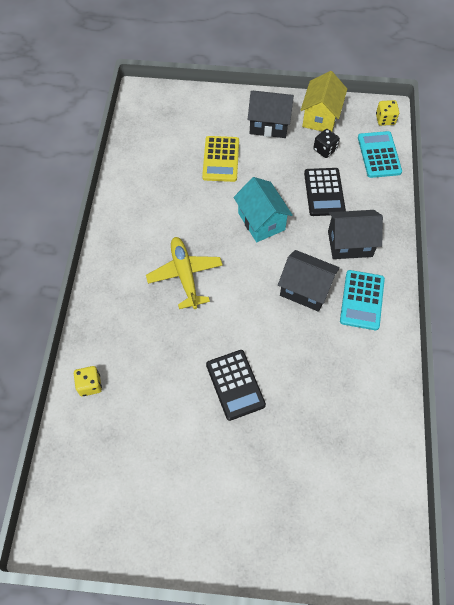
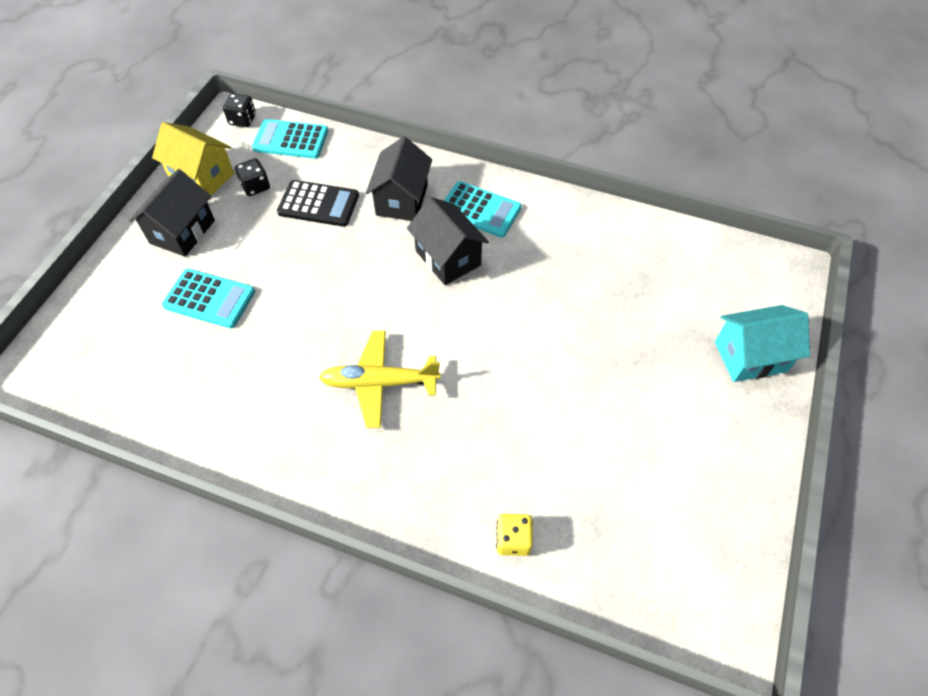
camera: 75 degrees left, 5 degrees down
(221, 159) = (209, 299): yellow calculator -> turquoise calculator
(235, 385) = (555, 360): black calculator -> none
(261, 221) = (332, 277): turquoise house -> turquoise house (750, 356)
(305, 289) = (448, 258): black house -> black house turned 75 degrees counterclockwise
(385, 119) = (242, 120): yellow dice -> black dice

